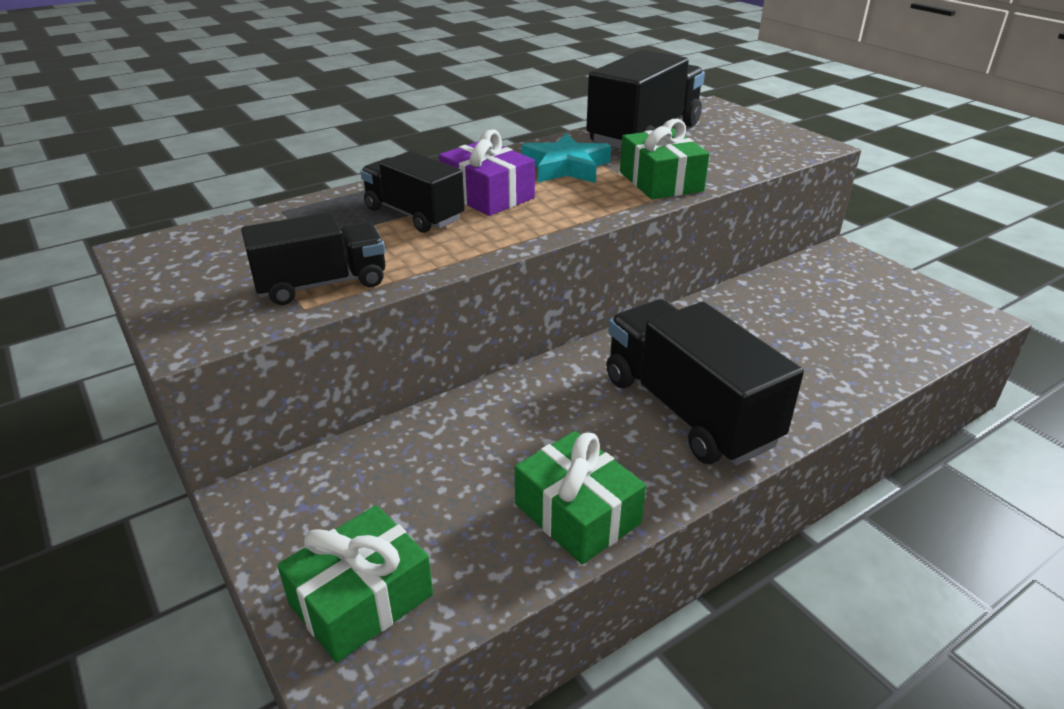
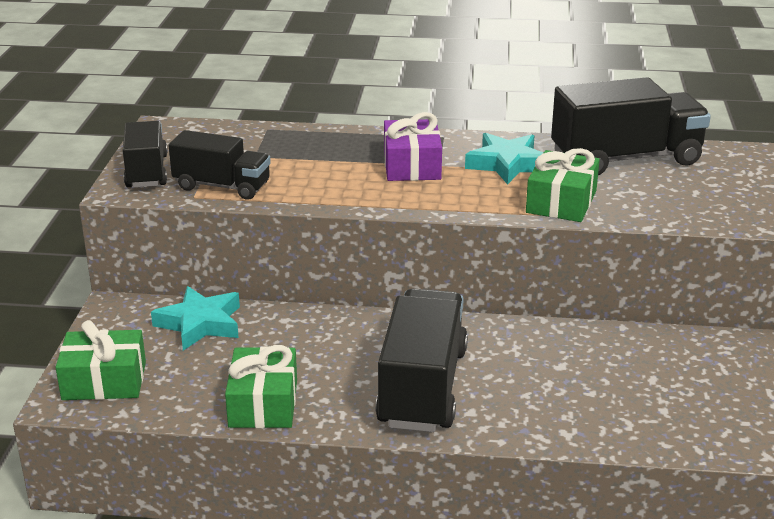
camera: 40 degrees right, 5 degrees down
(387, 462) = (200, 324): none -> turquoise star
(414, 214) = (341, 161): black truck -> black truck (147, 171)

